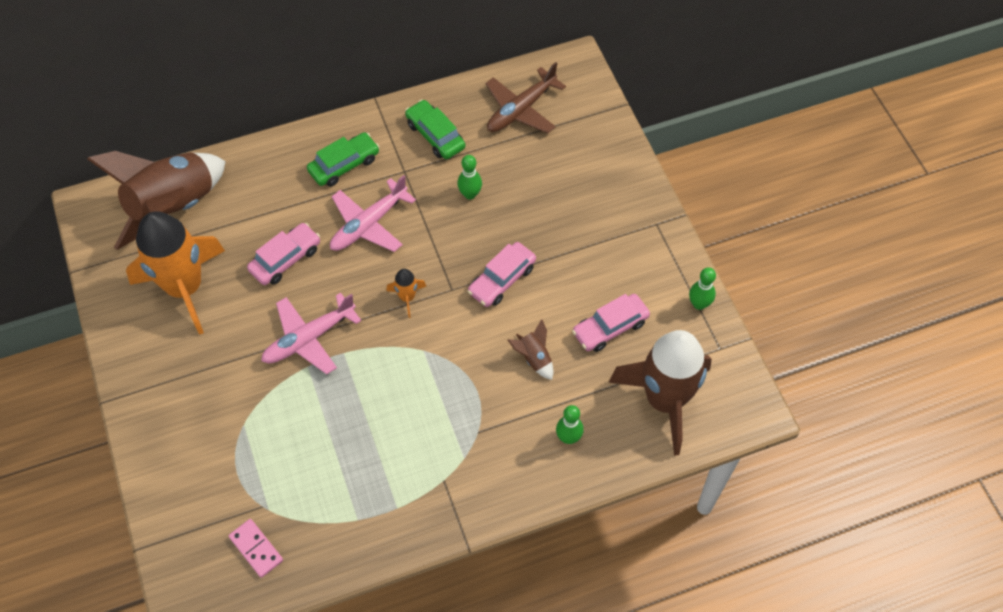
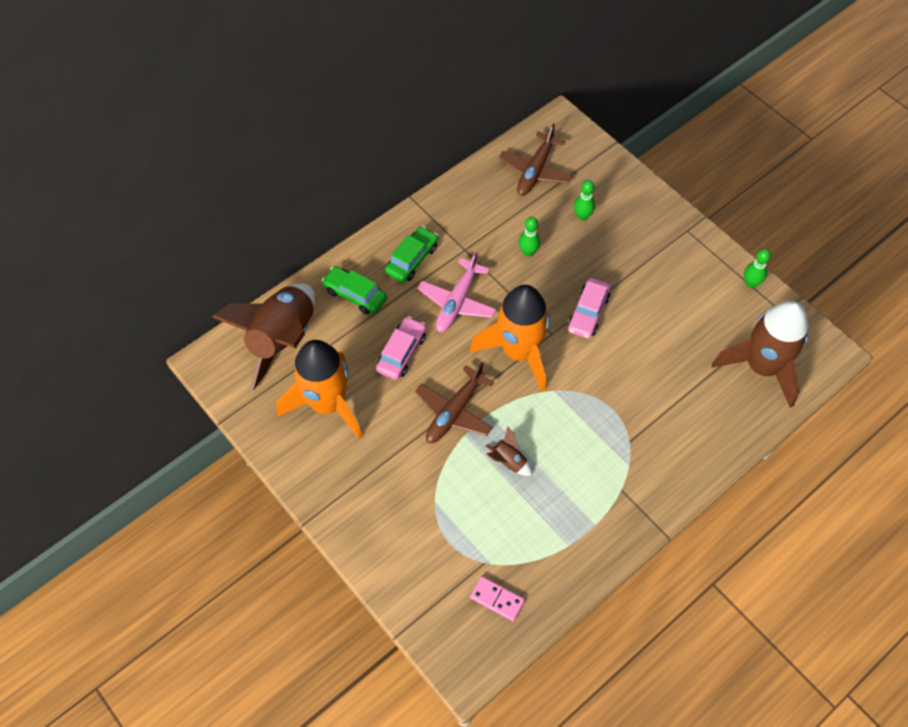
camera: 20 degrees left, 0 degrees up
(309, 338) = (454, 411): pink plane -> brown plane
(407, 297) = (519, 352): orange rocket -> orange rocket, size x2.47
(435, 135) = (476, 212): green car -> green car (355, 295)
(534, 358) = (644, 367): brown rocket -> brown rocket (508, 461)
(568, 438) = (702, 421): green bowling pin -> green bowling pin (582, 216)
(610, 327) = (692, 323): pink car -> none

